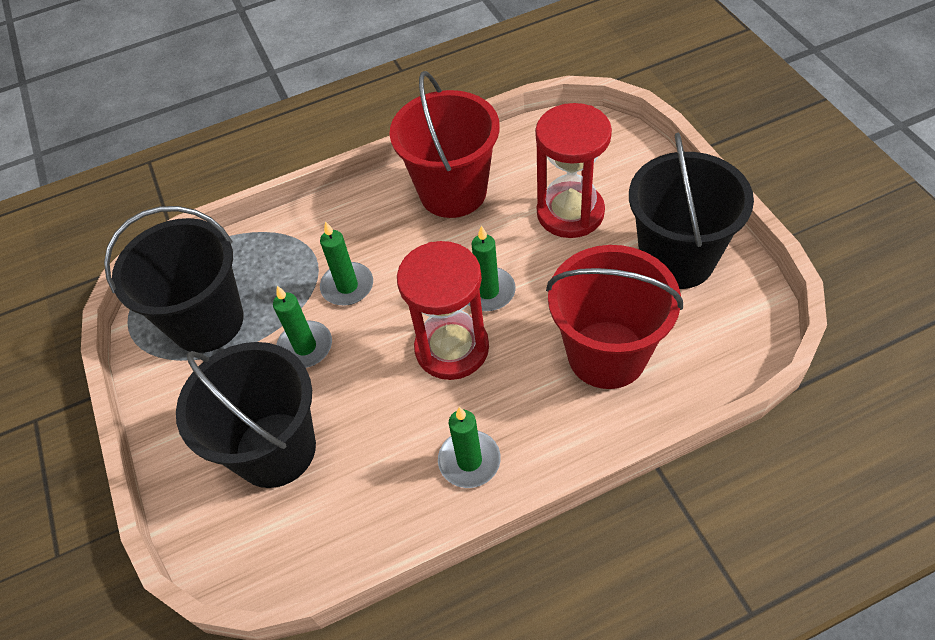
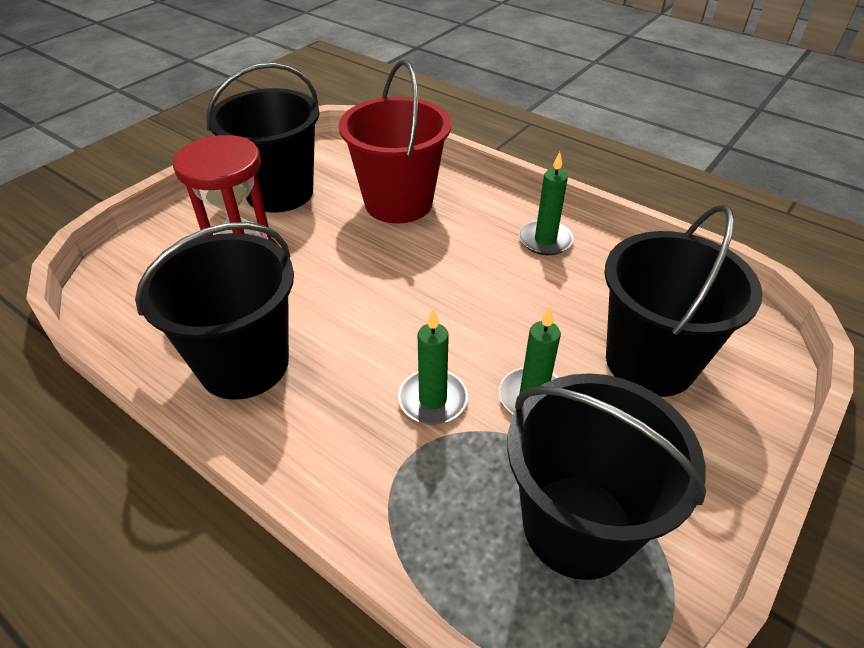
camera: 125 degrees left, 10 degrees down
(452, 348) = (453, 286): red hourglass -> none
(453, 192) = (244, 364): red bucket -> black bucket
(488, 291) = (374, 286): green candle -> none

